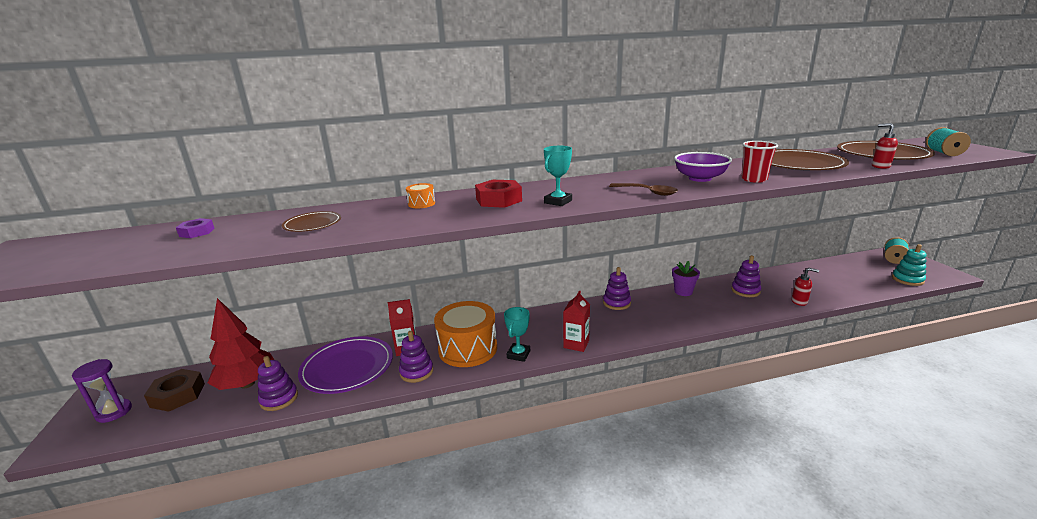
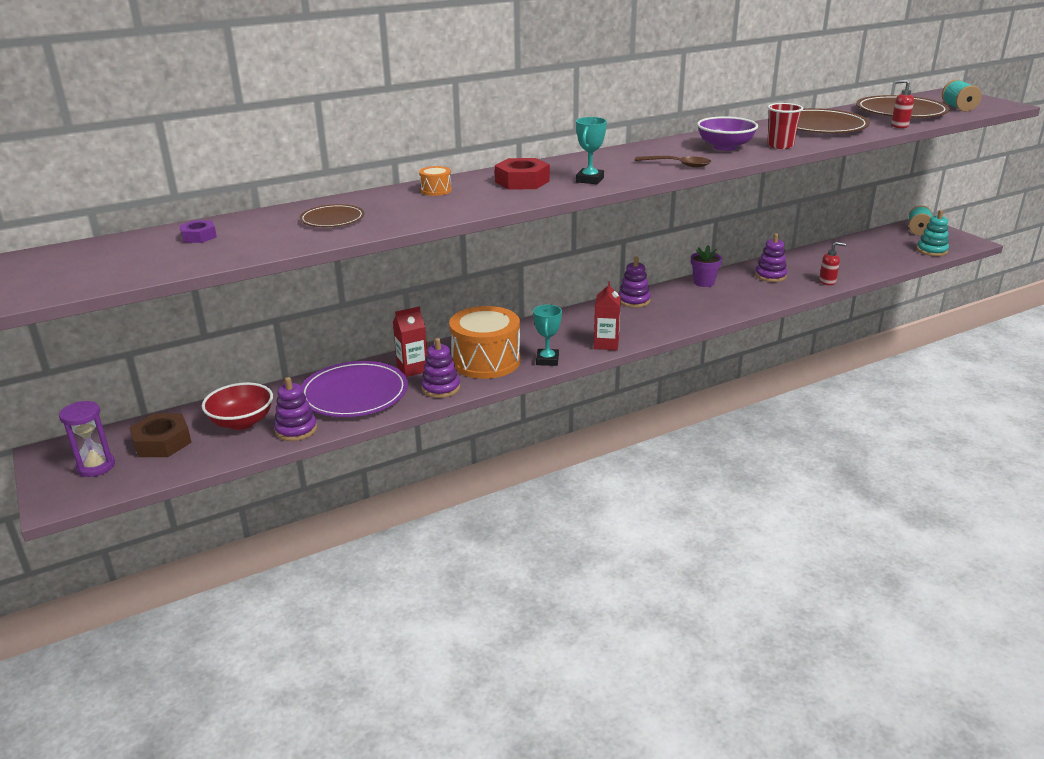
camera: 15 degrees left, 5 degrees up
(247, 384) = (242, 422): red tree -> red bowl

